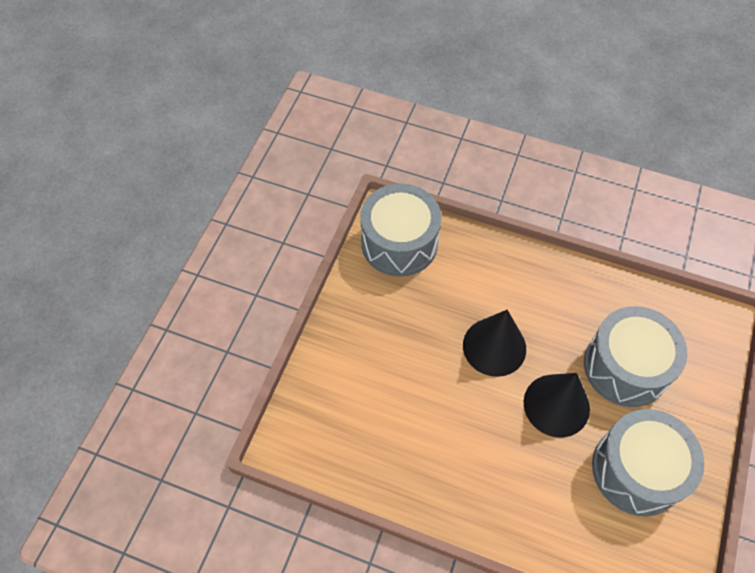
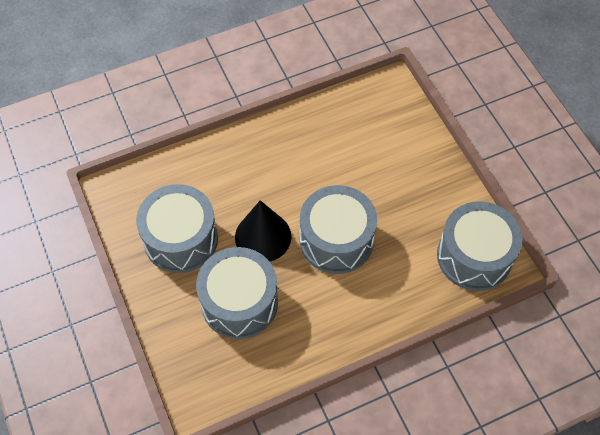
camera: 135 degrees right, 0 degrees up
(494, 347) = (336, 240): black cone -> grey drum

